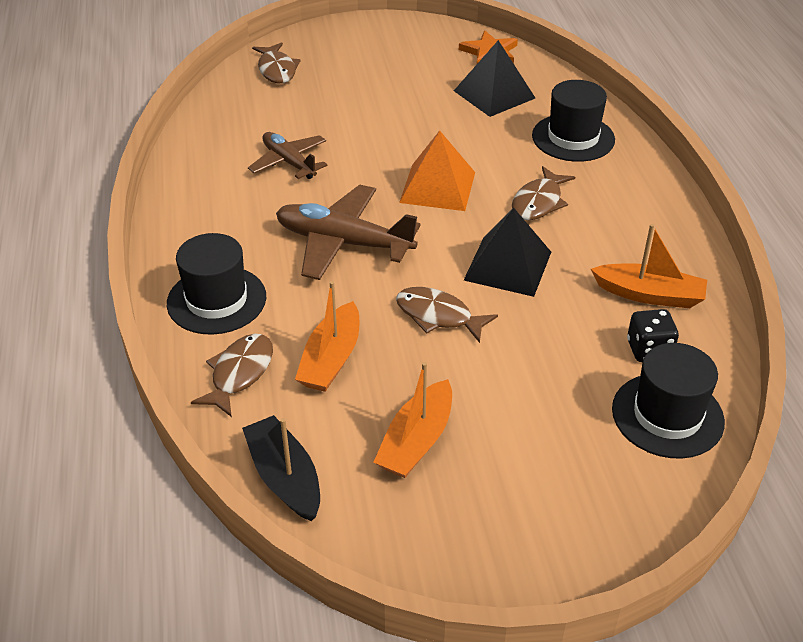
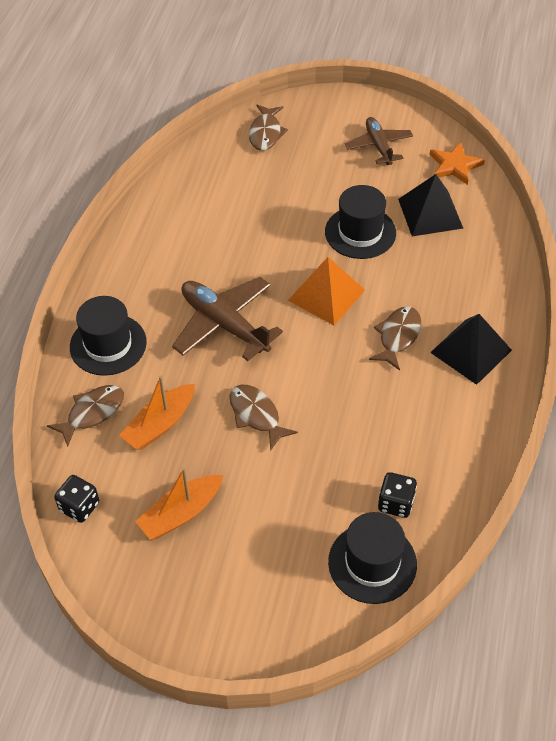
camera: 25 degrees right, 10 degrees up
(284, 477) = (79, 507): black boat -> black dice
(289, 162) = (225, 233): brown plane -> brown plane (379, 146)
(508, 266) = (336, 389): black pyramid -> black pyramid (471, 351)
(538, 202) = (398, 336): brown fish -> brown fish turned 150 degrees clockwise
(573, 138) = (468, 280): black hat -> black hat (360, 232)
(649, 295) = (430, 455): orange boat -> none

